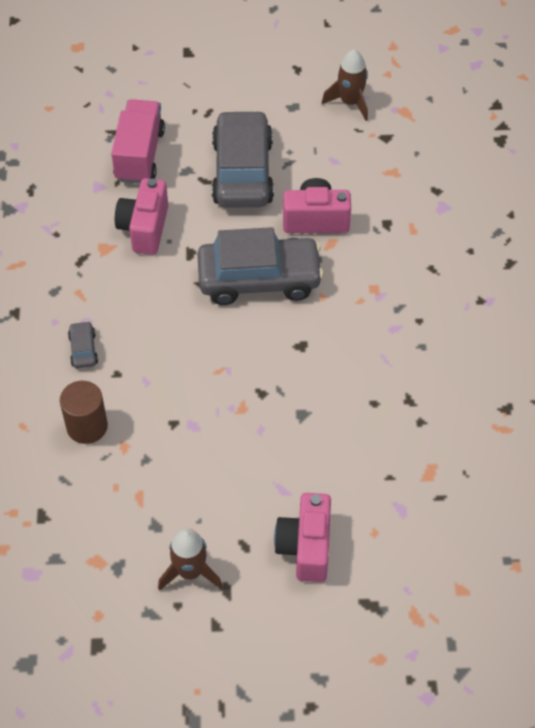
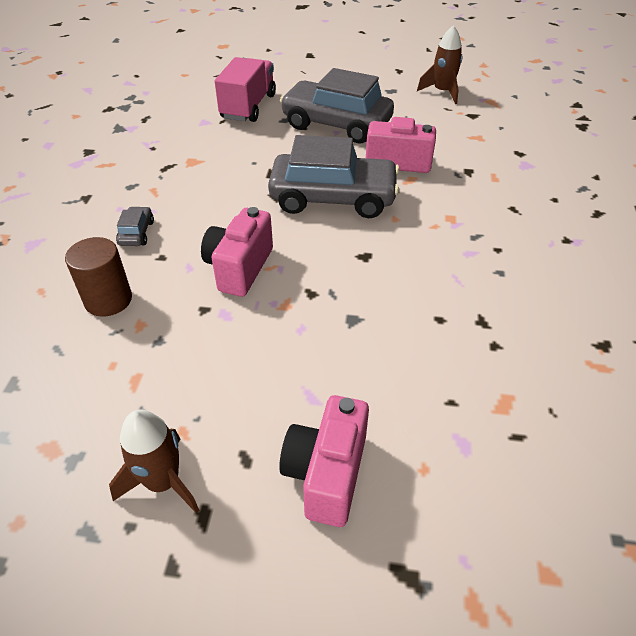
camera: 10 degrees right, 10 degrees down
(144, 228) = (234, 152): pink camera -> pink camera (239, 268)
(242, 172) = (336, 124): grey car -> grey car turned 75 degrees counterclockwise

